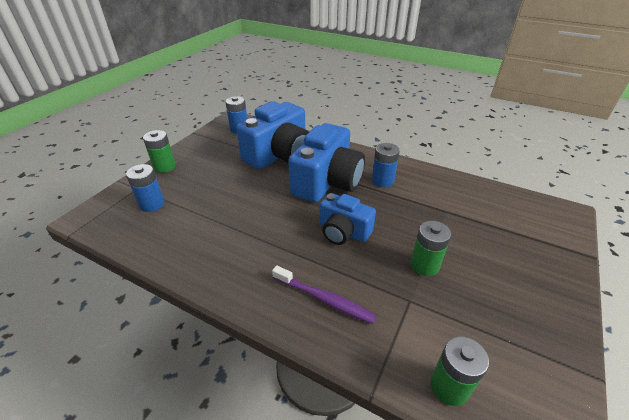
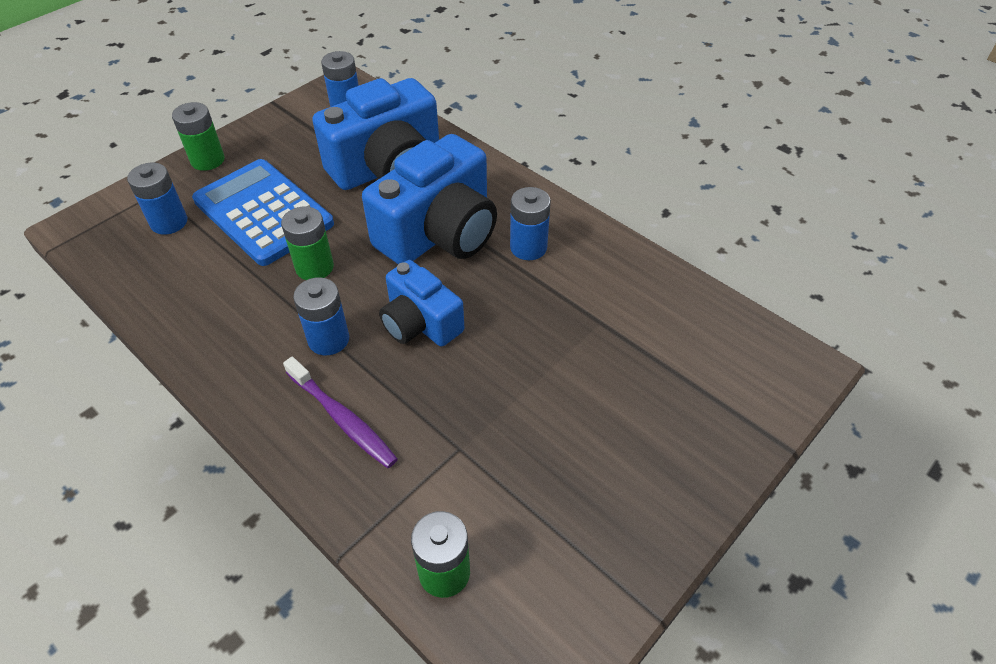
camera: 15 degrees right, 10 degrees up
(213, 189) = (263, 212): none -> blue calculator
(290, 252) = (328, 339): none -> blue battery
(424, 265) = (511, 402): green battery -> green battery (314, 267)

